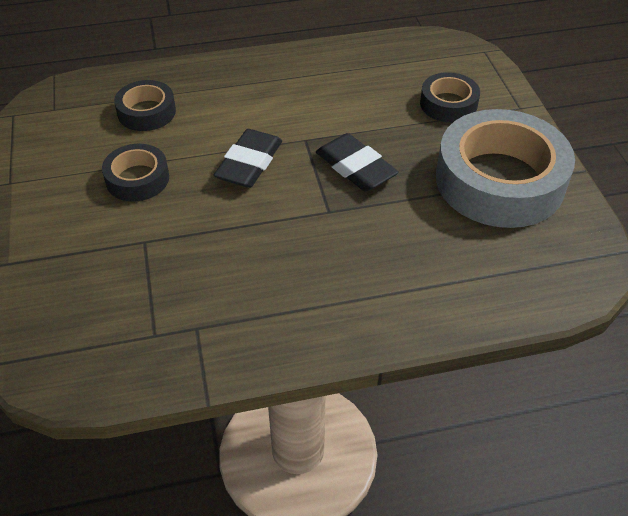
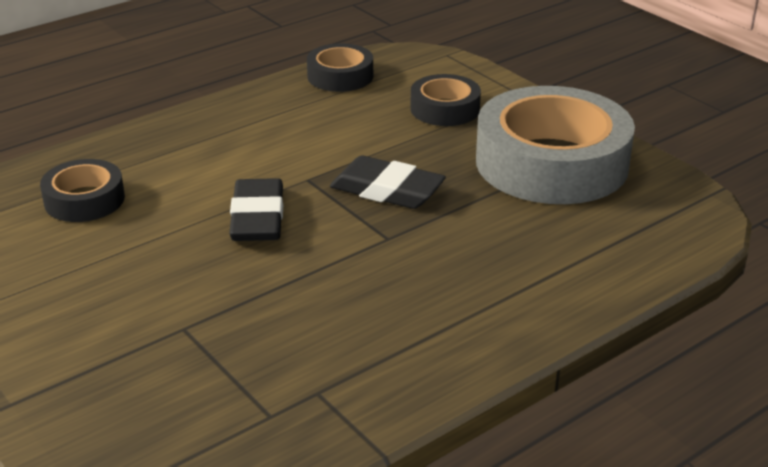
camera: 25 degrees left, 15 degrees down
(137, 179) = (125, 269): black tape -> black tape (340, 76)

